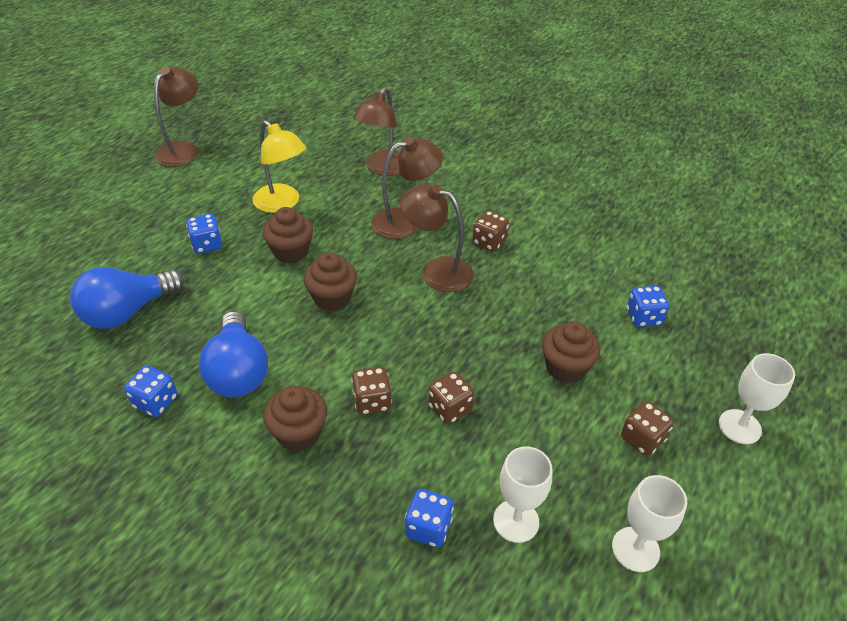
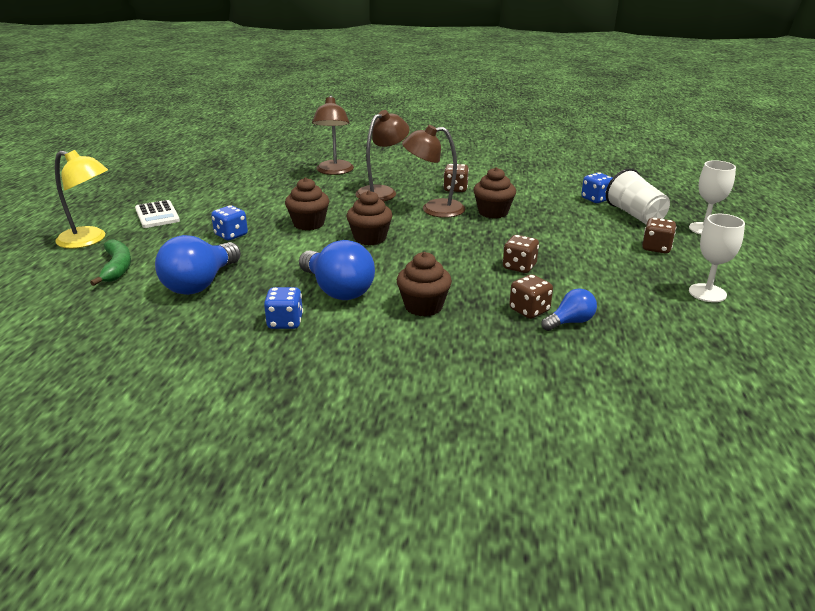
camera: 25 degrees left, 15 degrees down
(79, 260) = (117, 267): none -> green banana
(166, 189) = (157, 215): none -> white calculator
(183, 149) = (147, 192): brown lamp -> none
(282, 204) = (272, 202): yellow lamp -> yellow lamp (89, 240)
(372, 401) = (460, 278): brown dice -> brown dice (529, 310)
(428, 527) = (570, 322): blue dice -> blue light bulb
(516, 521) = (623, 302): white goblet -> none
(565, 368) = (573, 231): brown cupcake -> brown cupcake (493, 212)
(668, 366) = (635, 215): none -> white cup

